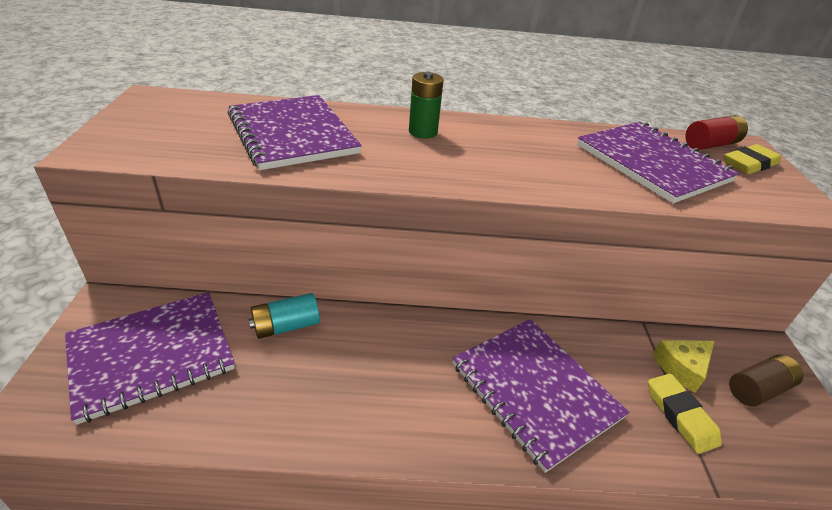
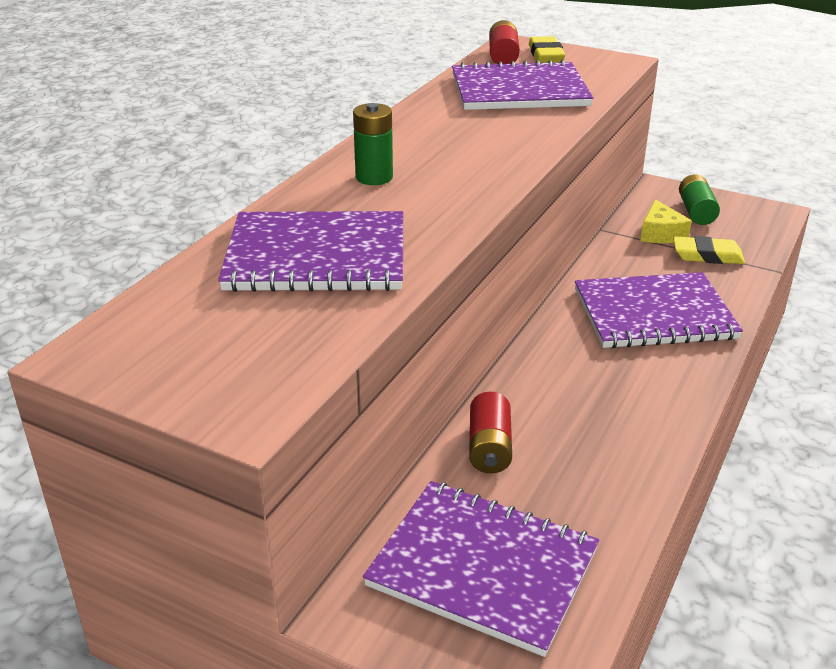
camera: 60 degrees left, 5 degrees down
(151, 355) = (483, 568): purple notebook -> purple notebook turned 60 degrees counterclockwise
(286, 326) = (489, 447): turquoise battery -> red battery
(758, 389) = (696, 212): brown battery -> green battery

